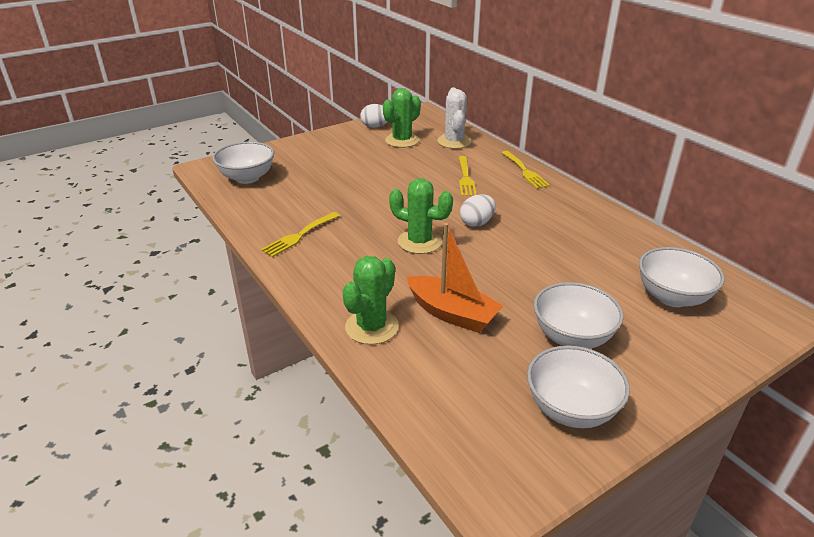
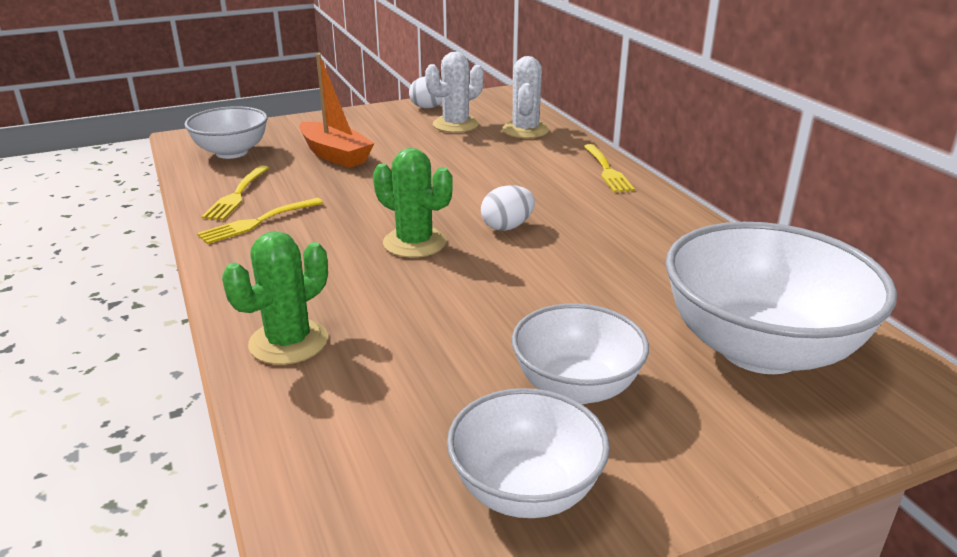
camera: 10 degrees right, 5 degrees down
(402, 140) = (455, 125): green cactus -> white cactus
(452, 313) = (412, 337): orange boat -> orange boat (335, 155)
(465, 178) = (519, 173): yellow fork -> yellow fork (237, 195)
(672, 297) = (759, 349): white bowl -> white bowl, size x1.68

